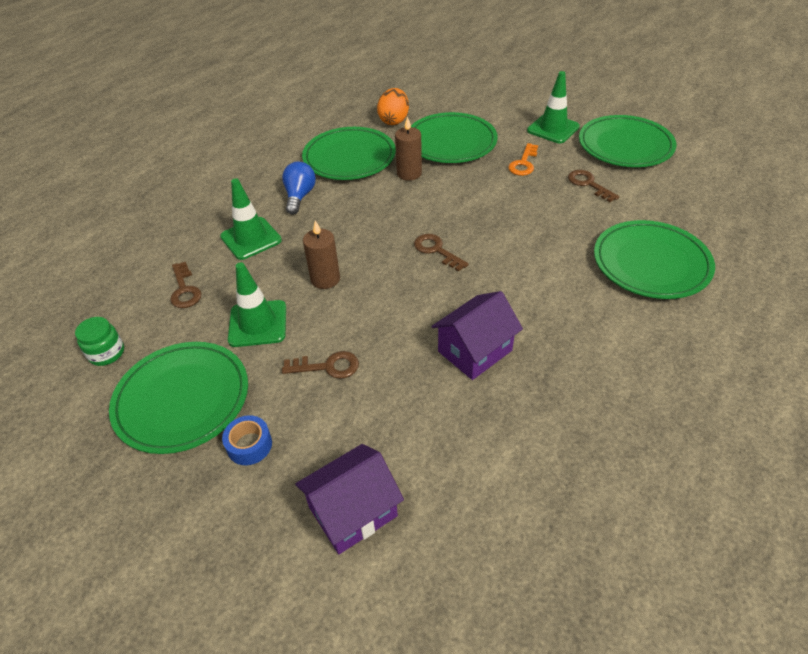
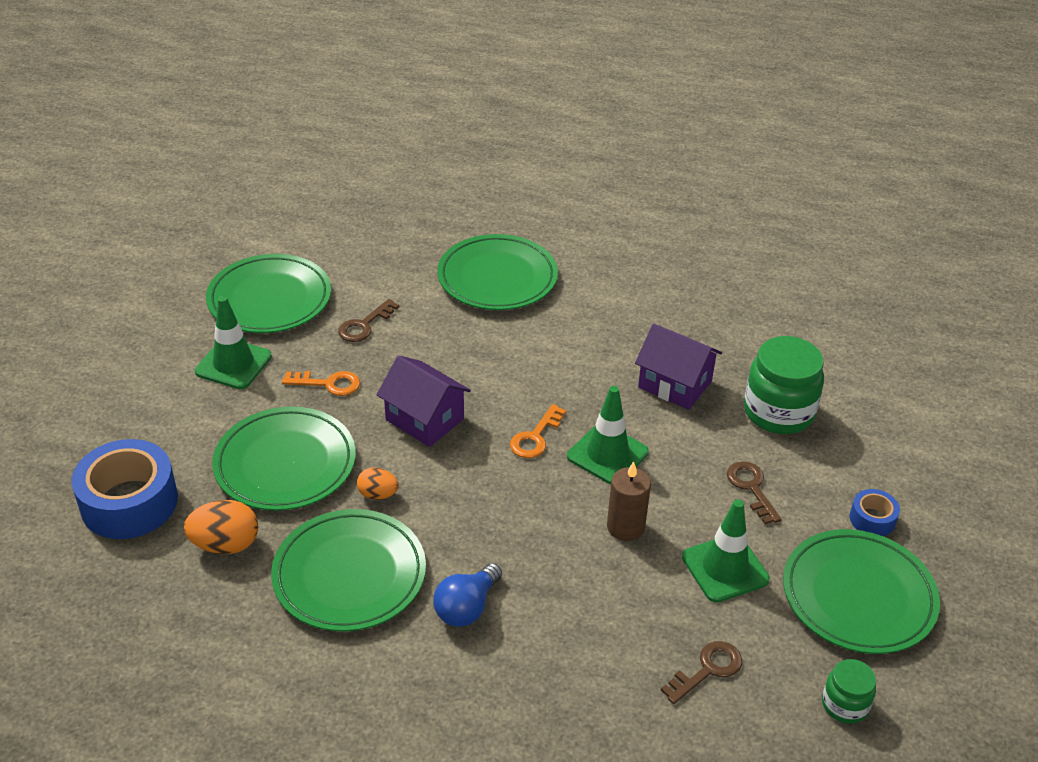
camera: 110 degrees left, 5 degrees down
(251, 238) = (580, 633): green traffic cone -> green traffic cone (607, 454)
(299, 196) = (466, 607): blue light bulb -> blue light bulb turned 45 degrees counterclockwise
(353, 511) = (885, 431): purple house -> purple house (424, 419)
(409, 173) = (378, 494): brown candle -> orange egg
(413, 421) = (778, 412): none -> green jar
(436, 250) = (535, 437): brown key -> orange key
(440, 94) = (129, 502): none -> blue tape

